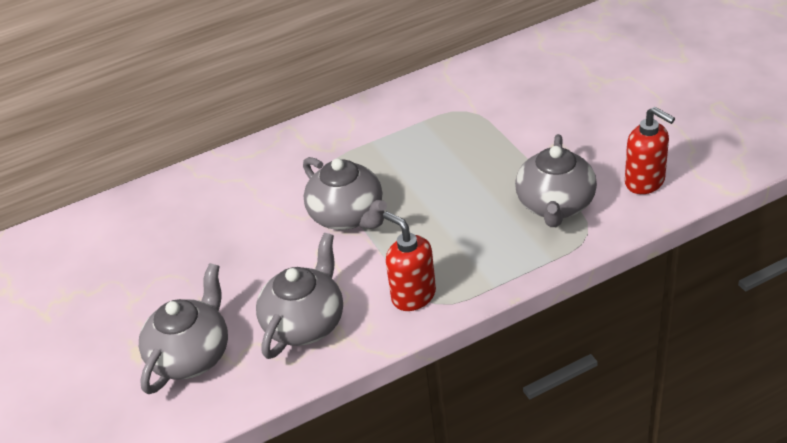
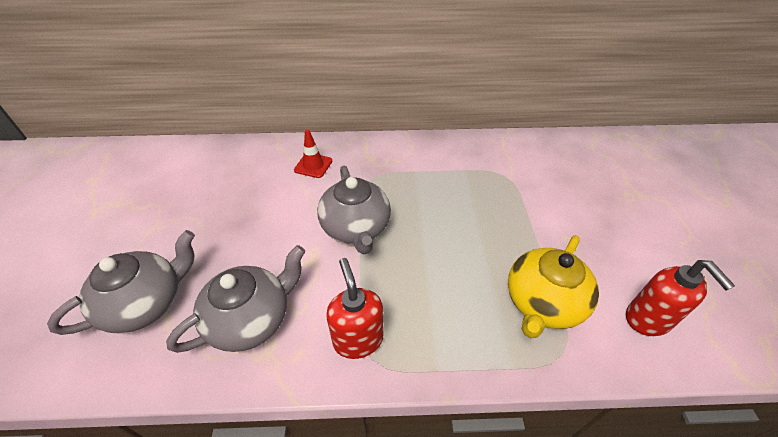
camera: 20 degrees right, 5 degrees up
(256, 178) = (313, 165): none -> red traffic cone
(555, 205) = (543, 303): grey teapot -> yellow teapot

